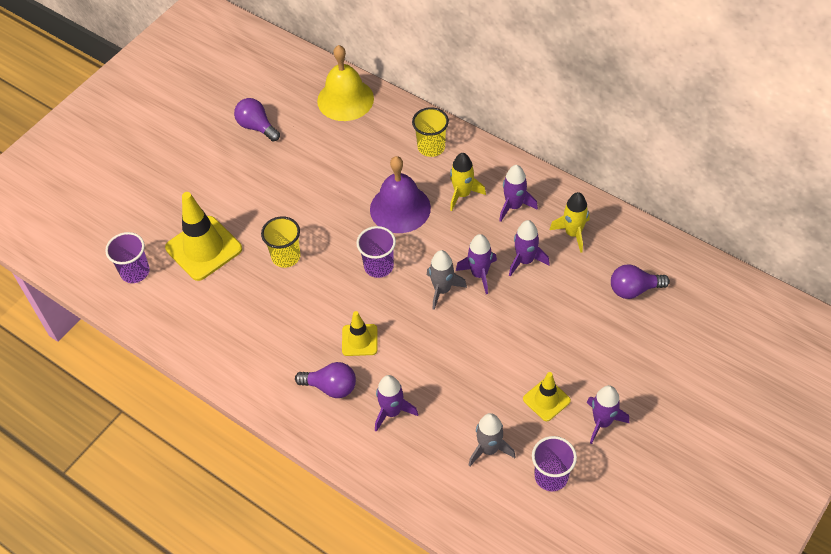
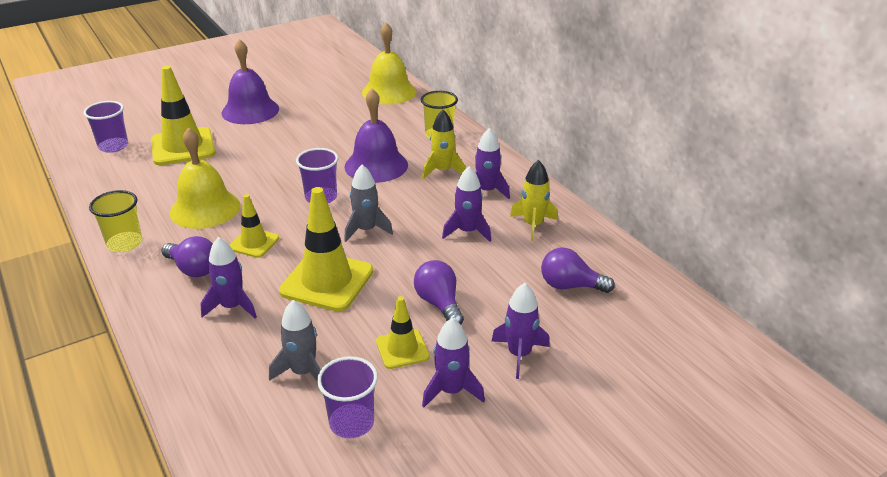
camera: 20 degrees right, 20 degrees down
(229, 174) = (250, 110): none -> purple bell
(257, 127) = (300, 90): purple light bulb -> purple light bulb (439, 303)
(286, 256) = (245, 169): yellow cup -> yellow cup (125, 243)
(287, 317) = (205, 208): none -> yellow bell
(447, 357) = (327, 281): none -> yellow traffic cone
(479, 274) = (412, 229): purple rocket -> purple rocket (519, 354)

